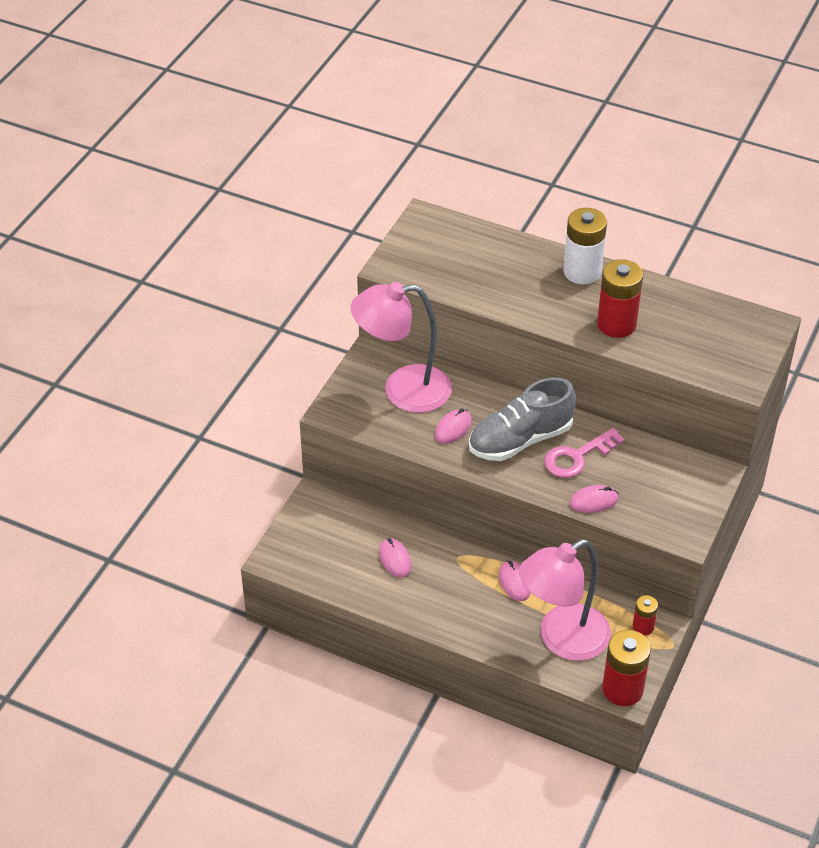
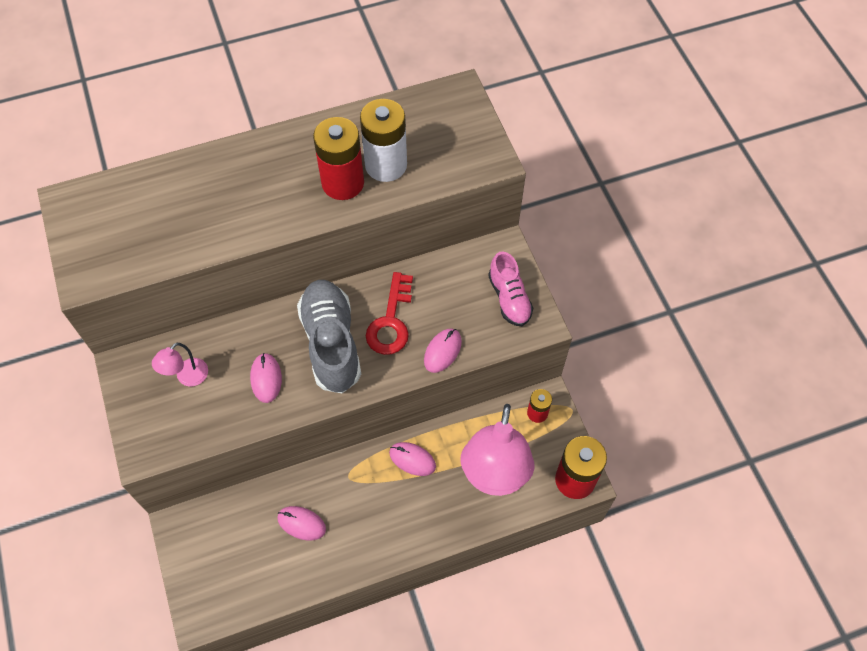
camera: 45 degrees left, 15 degrees up
(403, 390) = (187, 377): pink lamp -> pink lamp, size x0.43
(520, 440) = (331, 343): grey shoe -> grey shoe turned 150 degrees clockwise
(577, 457) = (391, 321): pink key -> red key
(582, 272) = (264, 153): white battery -> white battery (386, 165)
(682, 505) = (509, 298): none -> pink shoe

